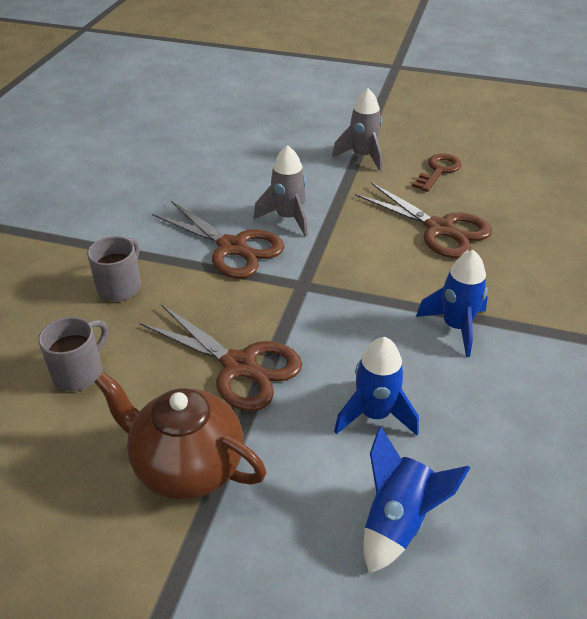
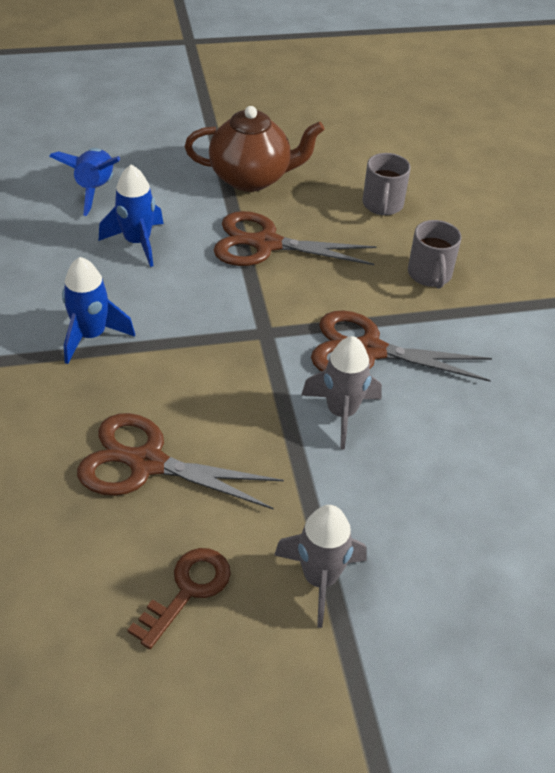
camera: 150 degrees right, 5 degrees up
(438, 171) = (187, 590): brown key -> brown key turned 150 degrees counterclockwise

